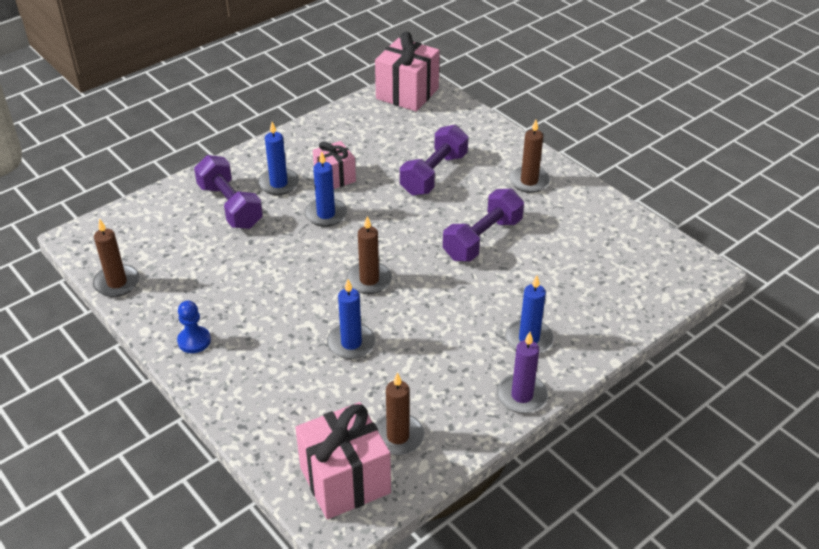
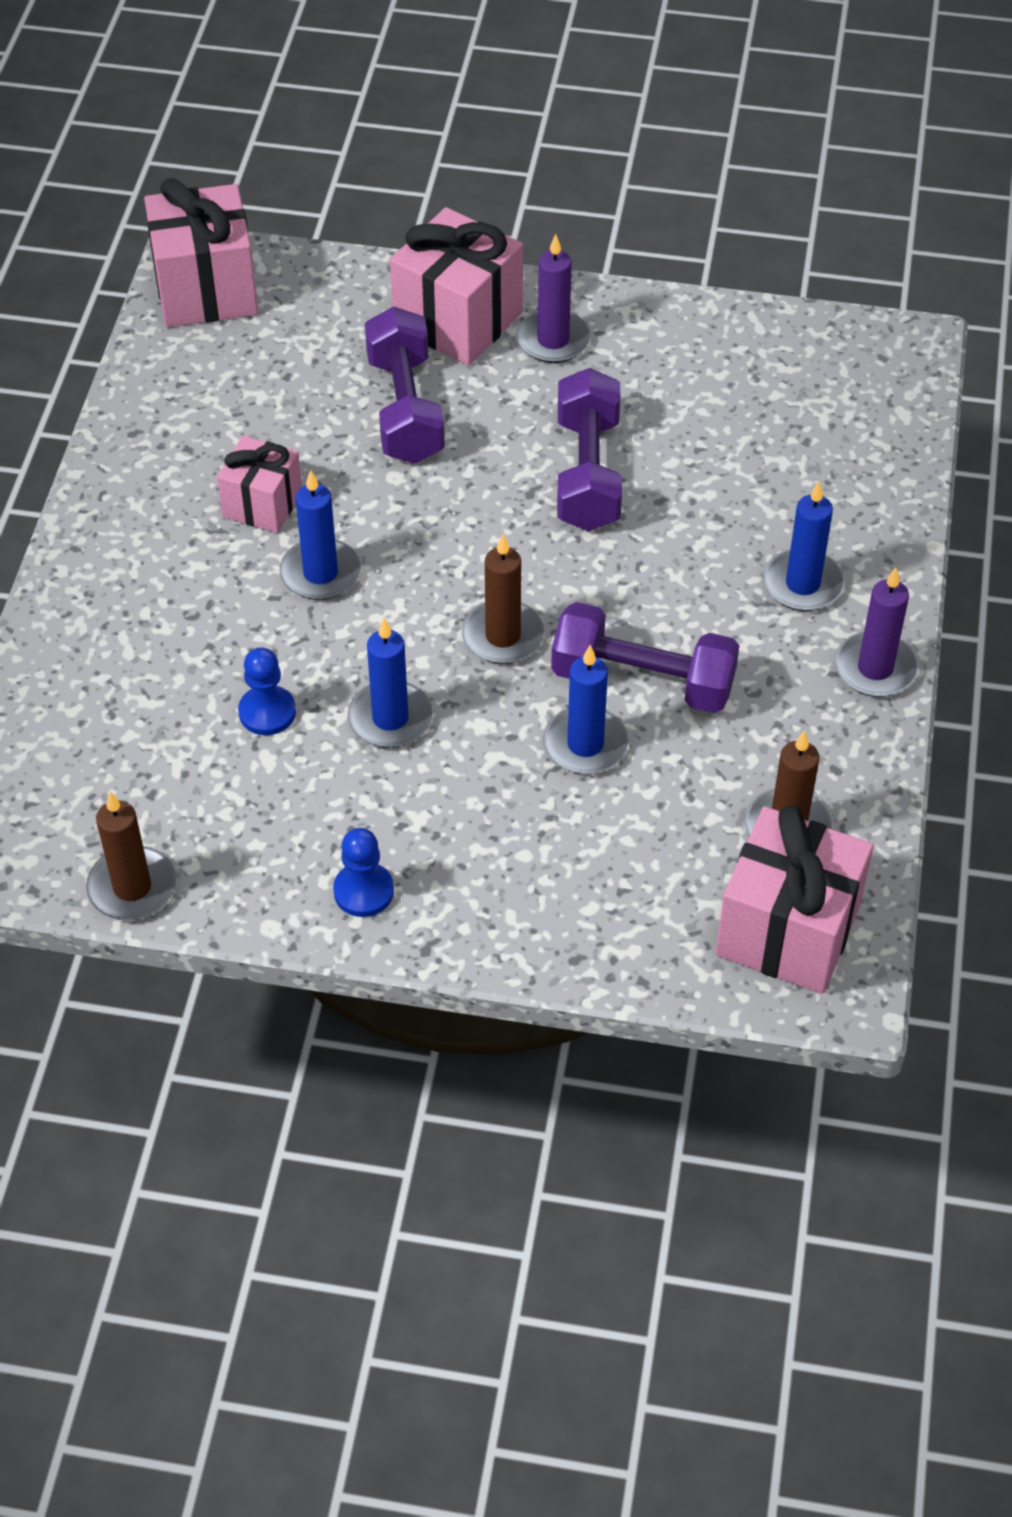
camera: 40 degrees left, 10 degrees up
(230, 206) = (154, 652): purple dumbbell -> purple dumbbell (643, 681)
(243, 252) = (267, 712): none -> blue pawn
(279, 184) = (186, 568): blue candle -> blue candle (390, 718)
(496, 153) = (458, 320): none -> pink gift
(529, 181) = (553, 340): brown candle -> purple candle

